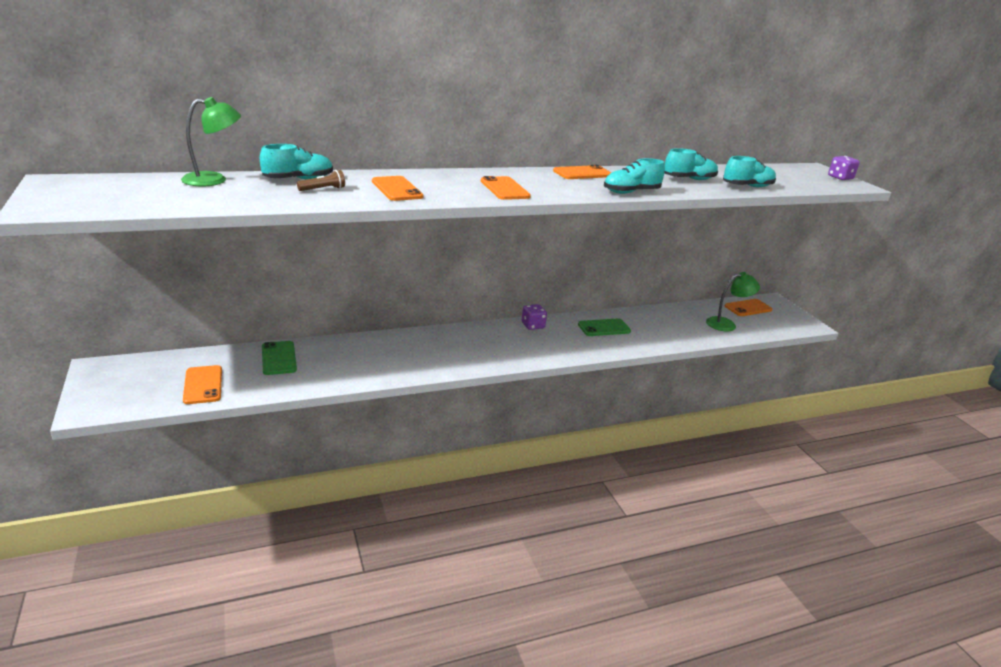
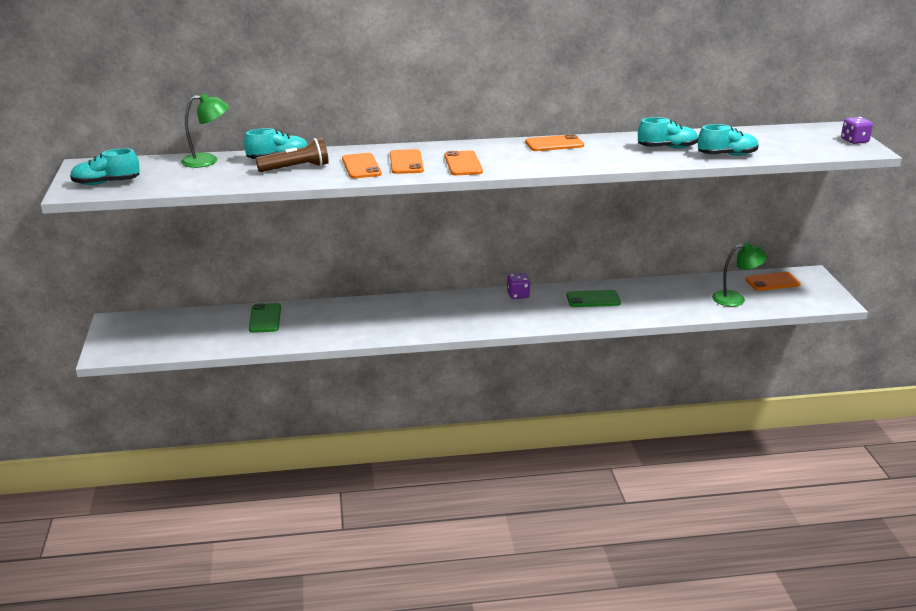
camera: 15 degrees right, 0 degrees up
(203, 385) = (197, 339): orange phone -> orange phone (406, 162)
(323, 189) = (296, 168): brown flashlight -> brown flashlight, size x1.74
(631, 192) = (590, 165): turquoise shoe -> turquoise shoe (106, 183)

